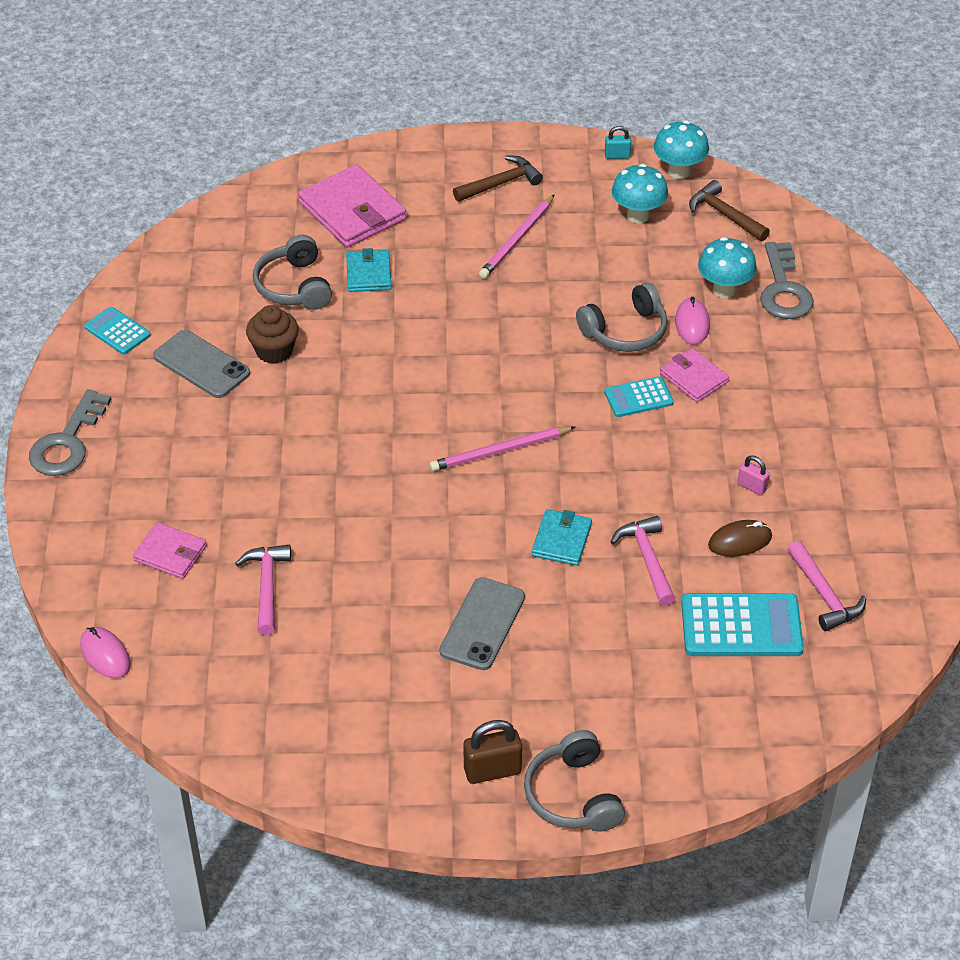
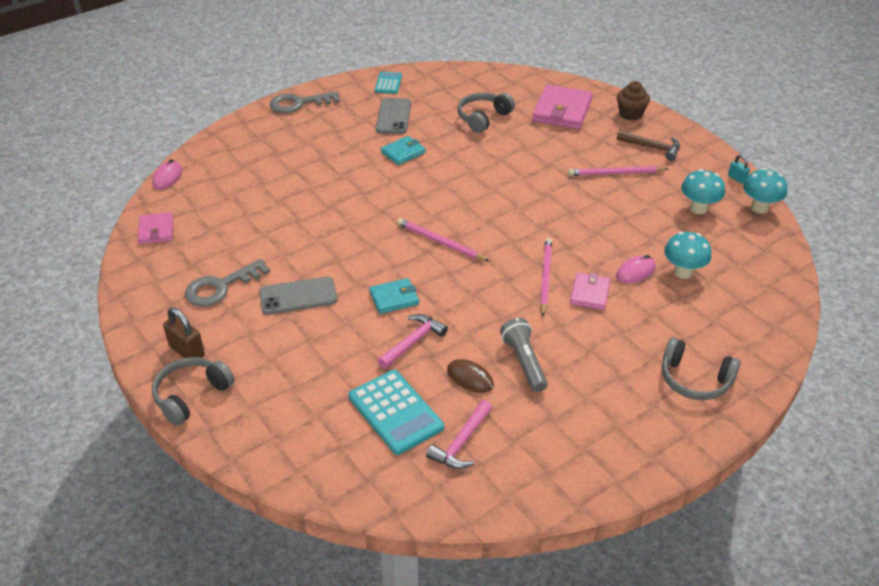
camera: 55 degrees right, 5 degrees down
(170, 553) = (253, 166): pink wallet -> pink wallet (156, 230)
(267, 587) = (258, 206): pink hammer -> none
(274, 351) = (429, 133): brown cupcake -> brown cupcake (630, 114)
(368, 274) = (522, 136): turquoise wallet -> turquoise wallet (403, 152)
(625, 331) = (594, 247): grey headphones -> grey headphones (694, 380)
(638, 397) = (545, 277): turquoise calculator -> pink pencil
(725, 215) = (749, 243): brown hammer -> none
(752, 486) = (524, 362): pink padlock -> grey flashlight
(784, 289) = (718, 298): grey key -> grey key (220, 287)

